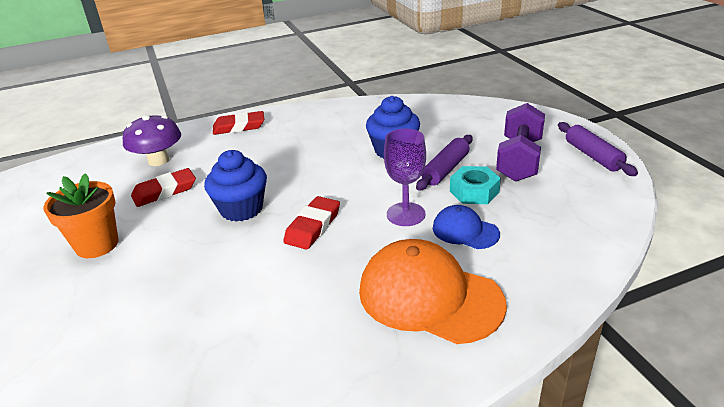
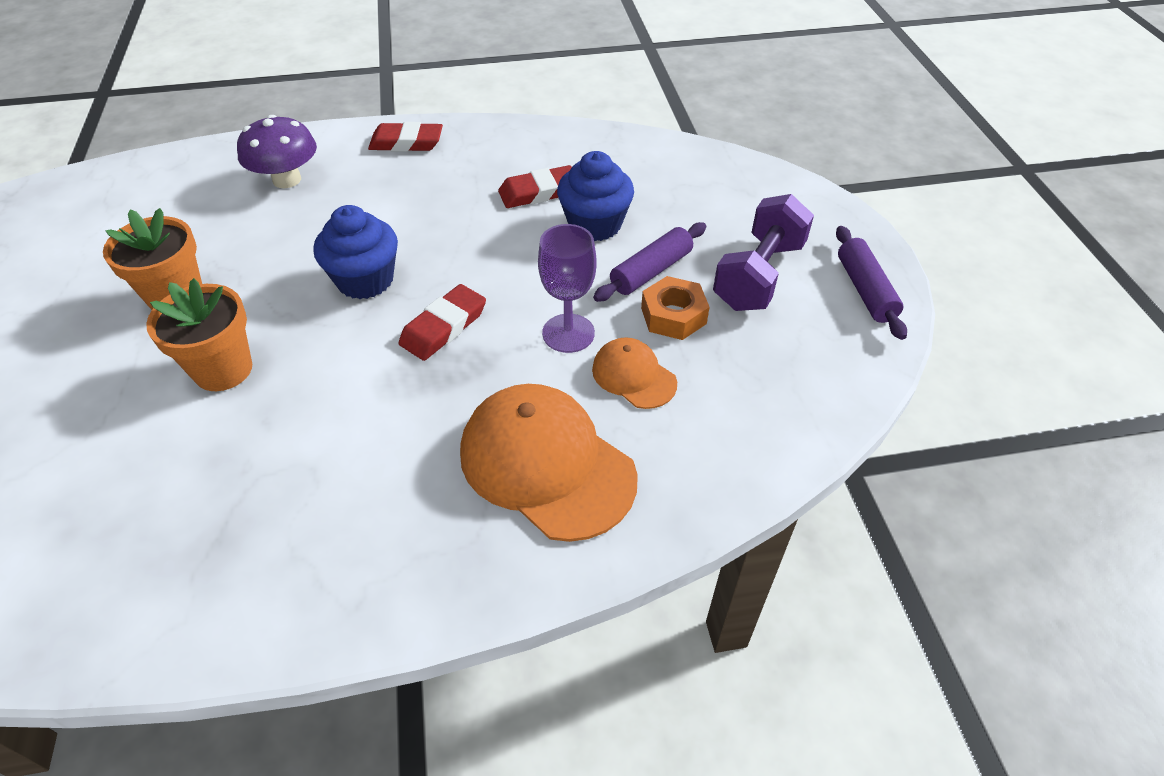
camera: 10 degrees right, 15 degrees up
(151, 284) = (223, 369): none -> orange flower pot
(164, 191) = (280, 232): red eraser -> red eraser (539, 192)
(465, 231) = (633, 376): blue cap -> orange cap
(474, 191) = (673, 316): turquoise nut -> orange nut

